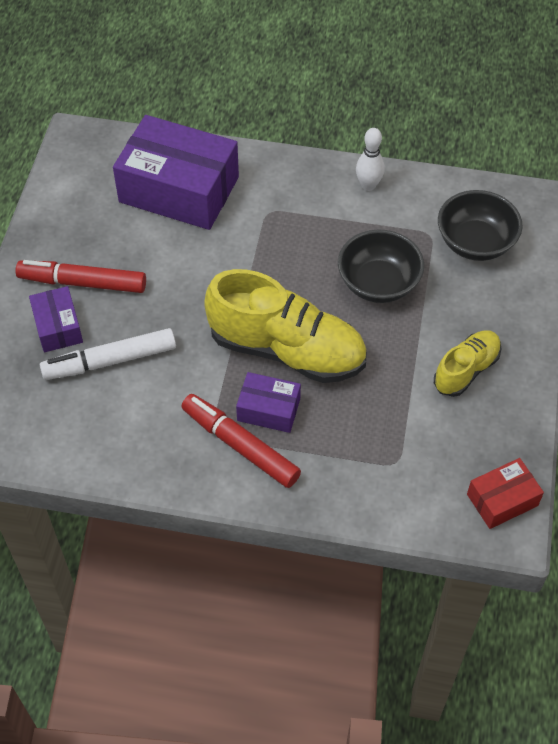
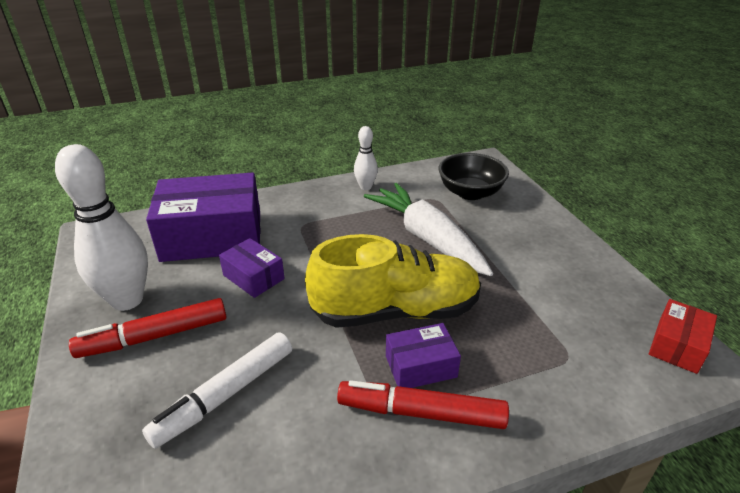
camera: 30 degrees left, 20 degrees down
(58, 327) = (145, 387): purple box -> purple box (253, 277)
(76, 234) = (127, 300): none -> white bowling pin
(378, 283) = (427, 238): black bowl -> white carrot
(466, 370) = (547, 267): yellow shoe -> none

